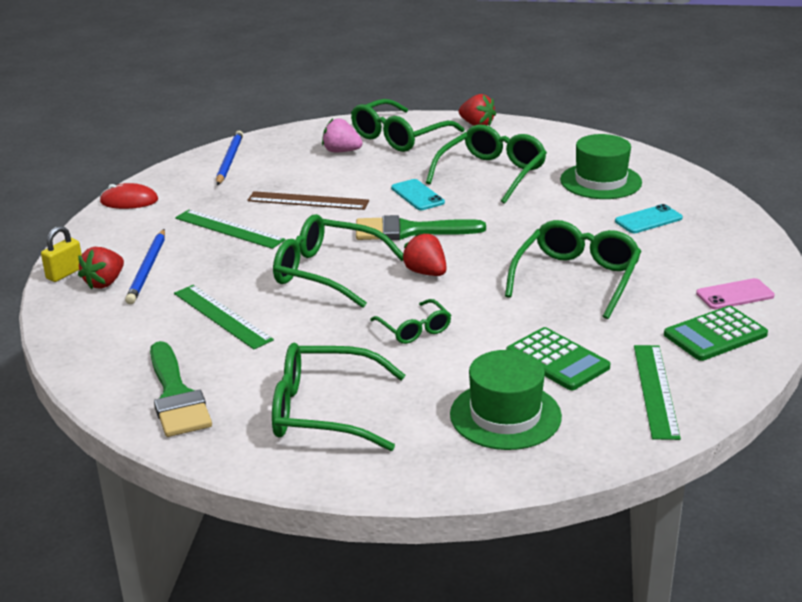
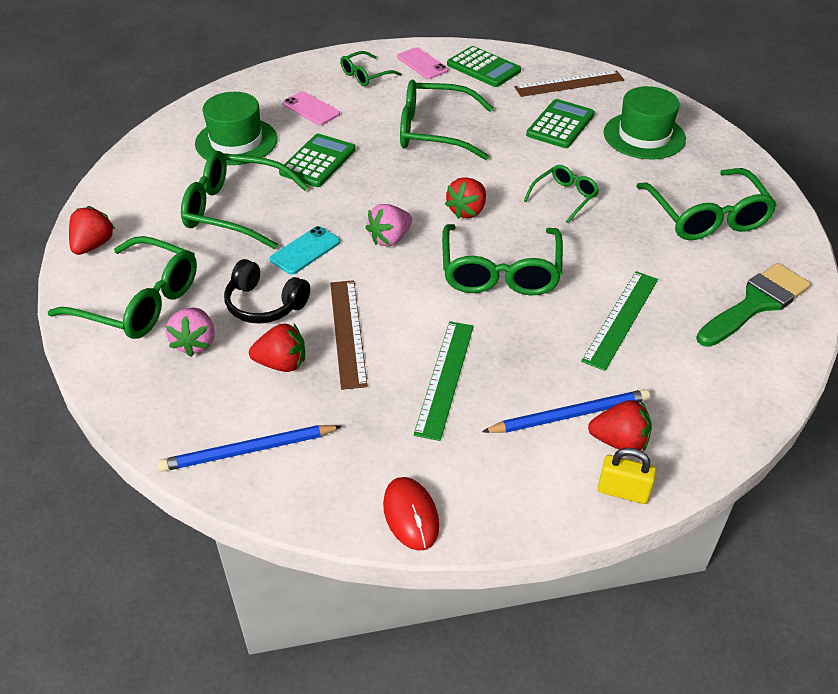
camera: 110 degrees left, 15 degrees up
(296, 176) = (282, 364): none -> red strawberry
(363, 175) = (264, 304): none -> black headphones
(409, 231) = (390, 238): green brush -> pink strawberry
(548, 213) = (318, 161): none -> green calculator
(648, 220) = (311, 109): turquoise phone -> pink phone
(655, 390) = (569, 84): green ruler -> brown ruler
(713, 256) = (365, 75): none -> green glasses

